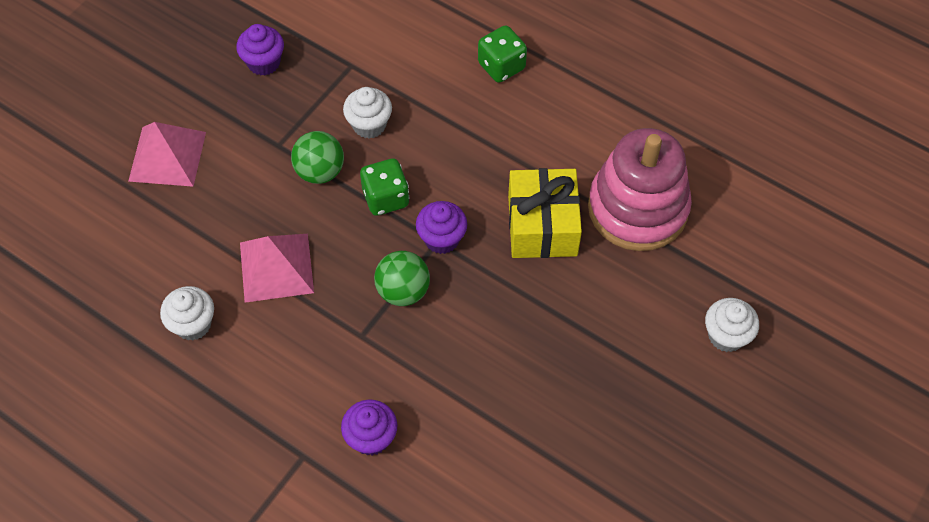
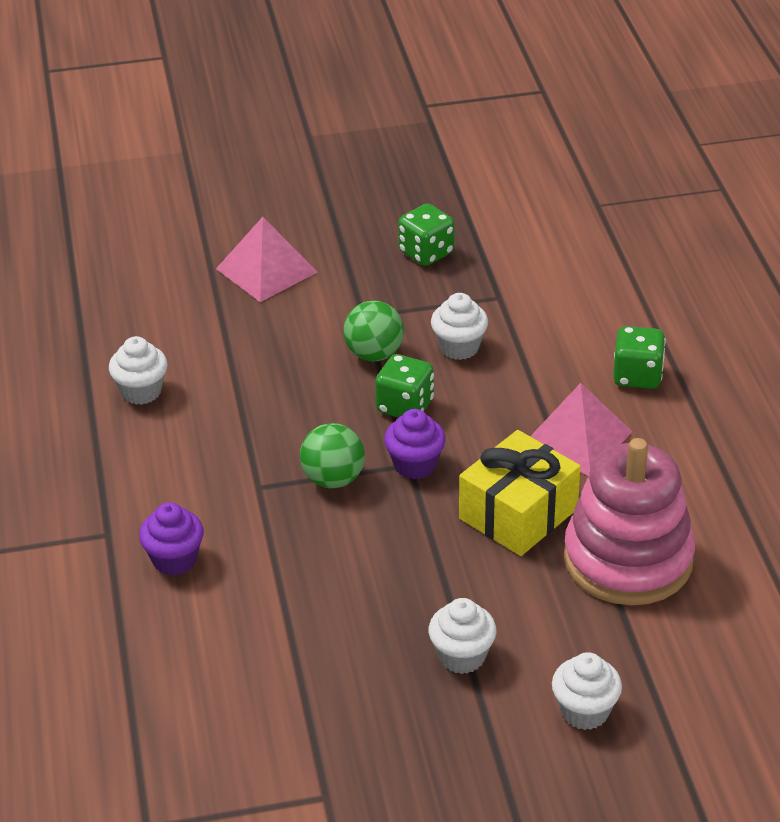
camera: 45 degrees right, 20 degrees down
(264, 63) = (426, 253): purple cupcake -> green dice
(276, 267) = (253, 396): pink pyramid -> pink pyramid (577, 438)
(621, 357) = (462, 656): none -> white cupcake

